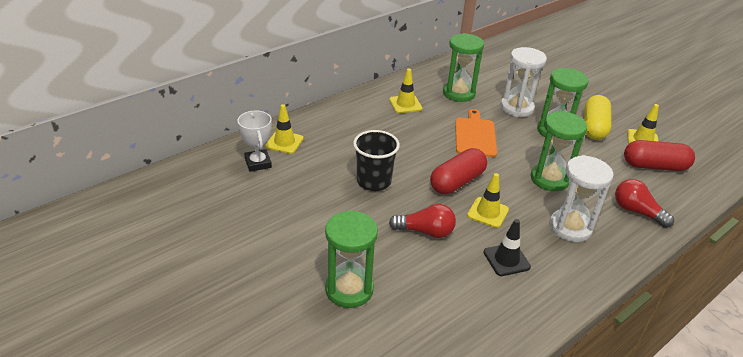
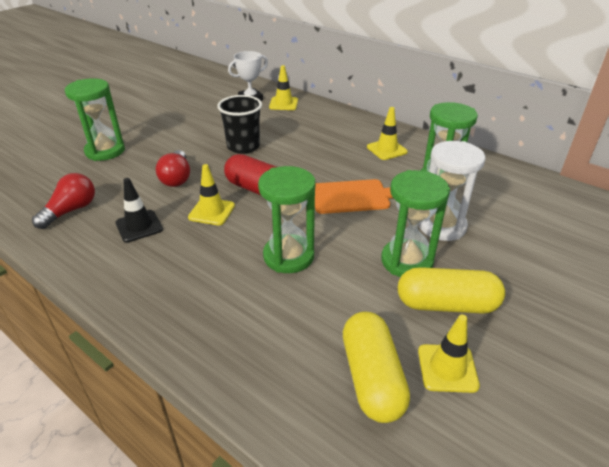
camera: 80 degrees right, 0 degrees up
(570, 227) = (196, 273): white hourglass -> none
(636, 211) = (241, 342): red light bulb -> red light bulb (71, 211)
(654, 166) = (372, 378): red capsule -> yellow capsule

